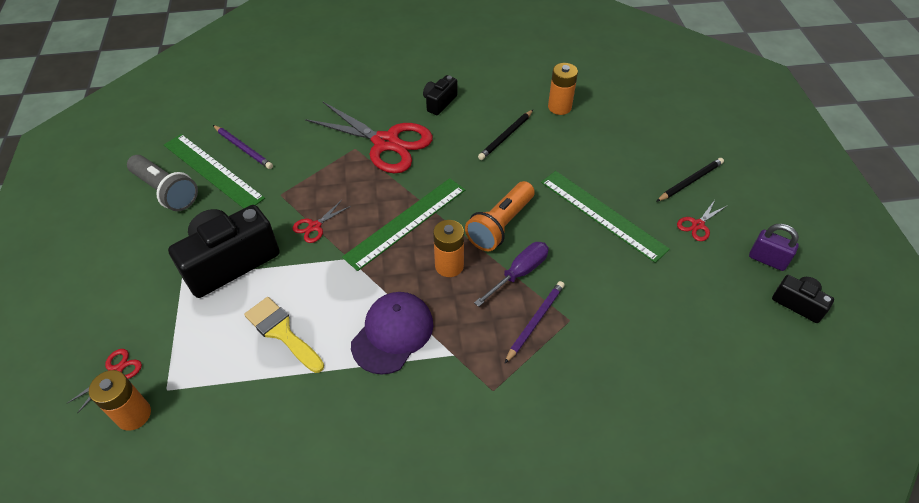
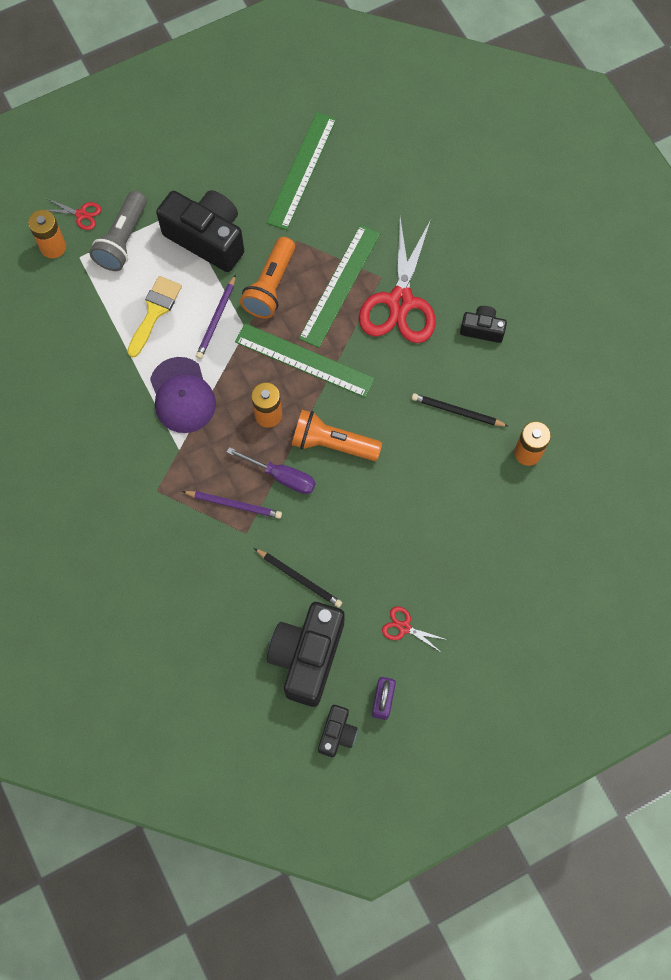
camera: 70 degrees right, 20 degrees up
(166, 191) = (263, 147): grey flashlight -> grey flashlight (123, 240)
(243, 148) = (340, 180): purple pencil -> purple pencil (216, 319)
(315, 226) = (270, 286): red scissors -> orange flashlight
(392, 333) = (182, 395): purple cap -> purple cap turned 60 degrees clockwise
(602, 214) = (383, 533): green ruler -> green ruler (340, 285)
(690, 181) = (464, 611): black pencil -> black pencil (299, 578)
(714, 305) = (307, 656): none -> black camera

